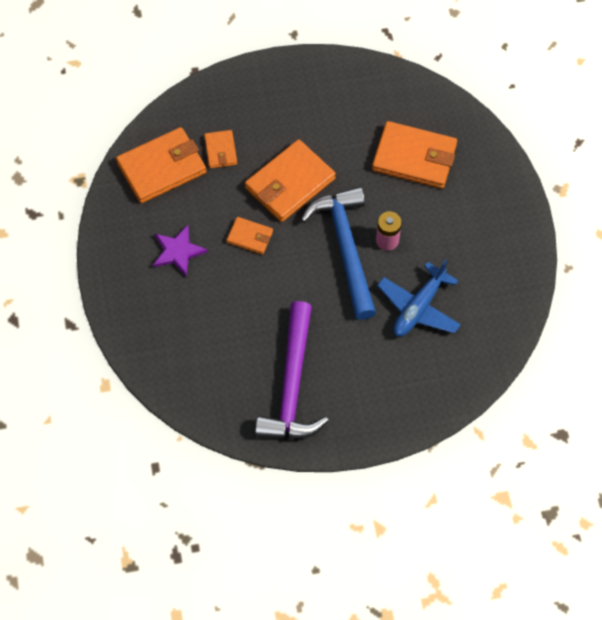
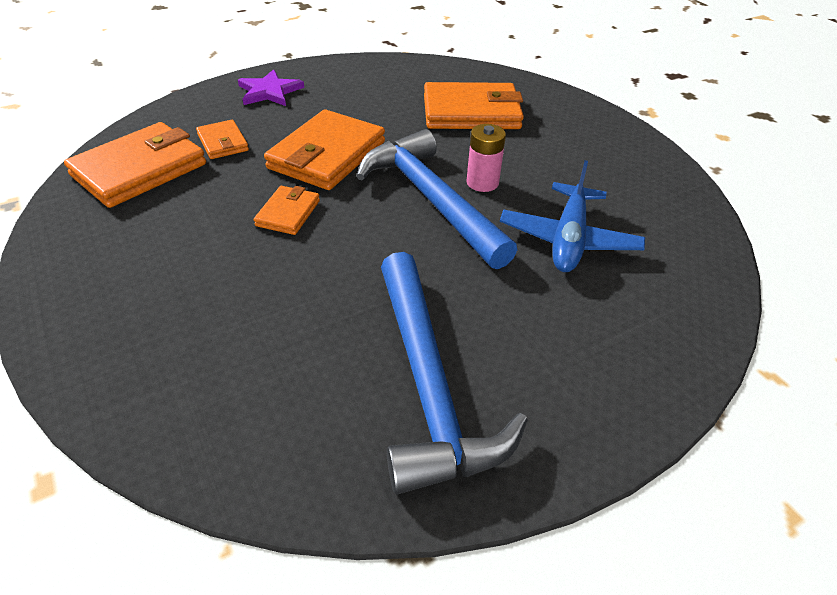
camera: 20 degrees left, 20 degrees down
(178, 251) = (177, 249): purple star -> purple star (269, 91)
(250, 237) = (288, 213): orange wallet -> orange wallet turned 75 degrees counterclockwise
(292, 385) = (429, 384): purple hammer -> blue hammer

